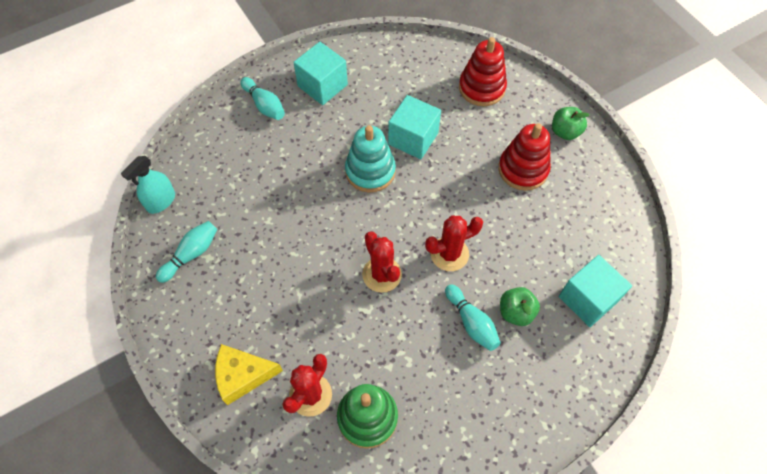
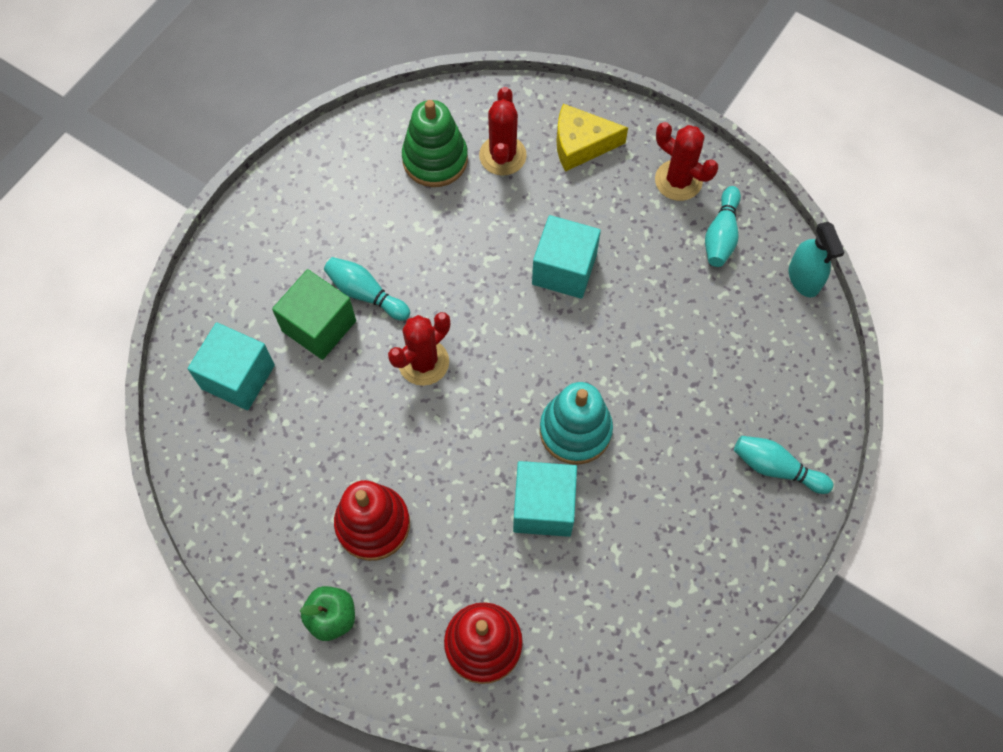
camera: 155 degrees right, 5 degrees up
(161, 201) = (804, 278): turquoise spray bottle -> turquoise spray bottle turned 150 degrees clockwise
(243, 375) = (581, 144): yellow cheese -> yellow cheese turned 150 degrees counterclockwise
(322, 85) = (718, 539): turquoise cube -> turquoise cube (564, 269)
(382, 274) = (492, 304): red cactus -> red cactus (678, 180)
(516, 312) = (319, 326): green apple -> green cube

